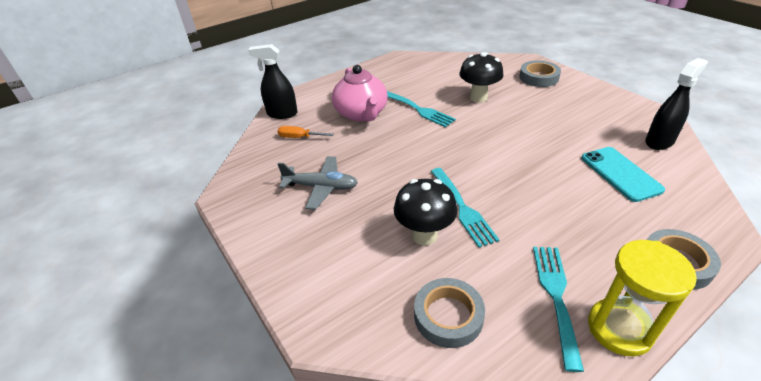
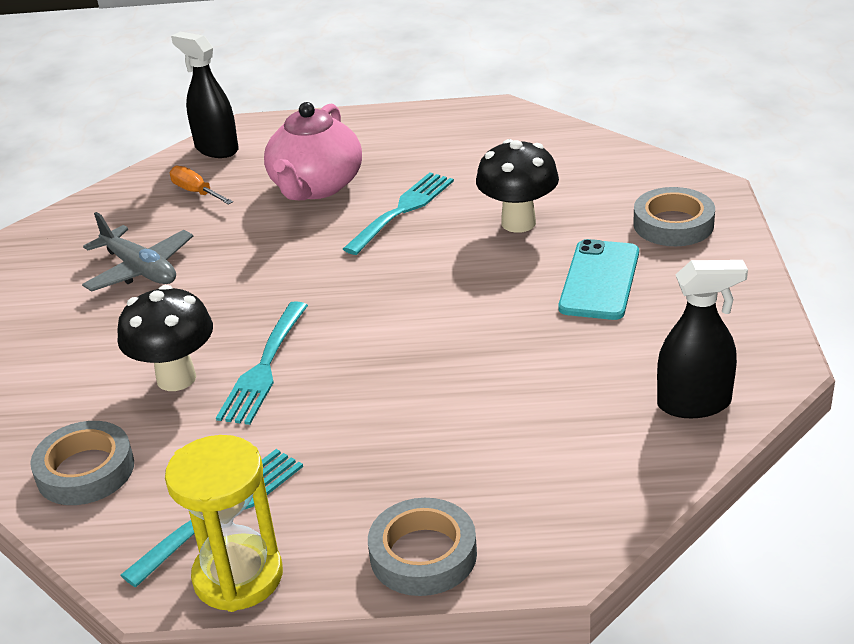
camera: 35 degrees right, 5 degrees down
(419, 110) = (402, 210): turquoise fork -> turquoise fork turned 135 degrees counterclockwise
(620, 173) = (546, 420): turquoise phone -> turquoise phone (600, 280)

